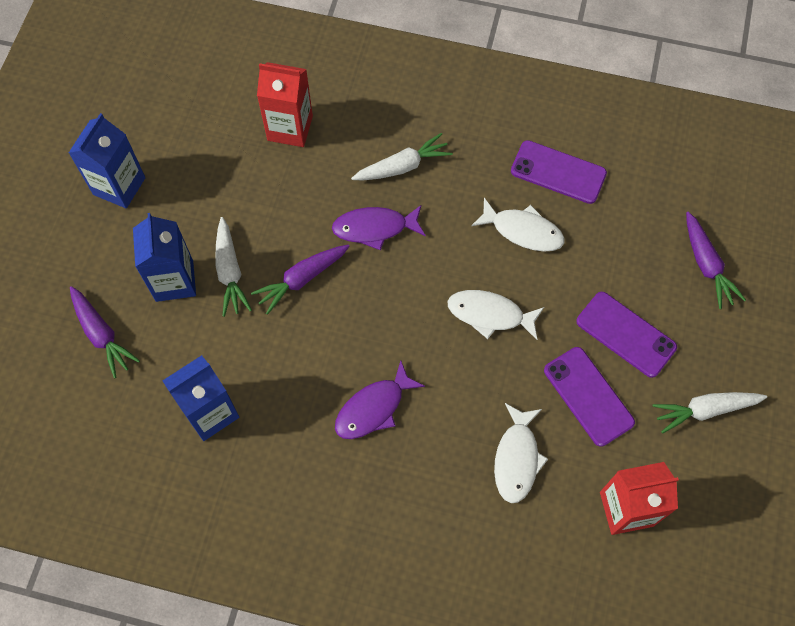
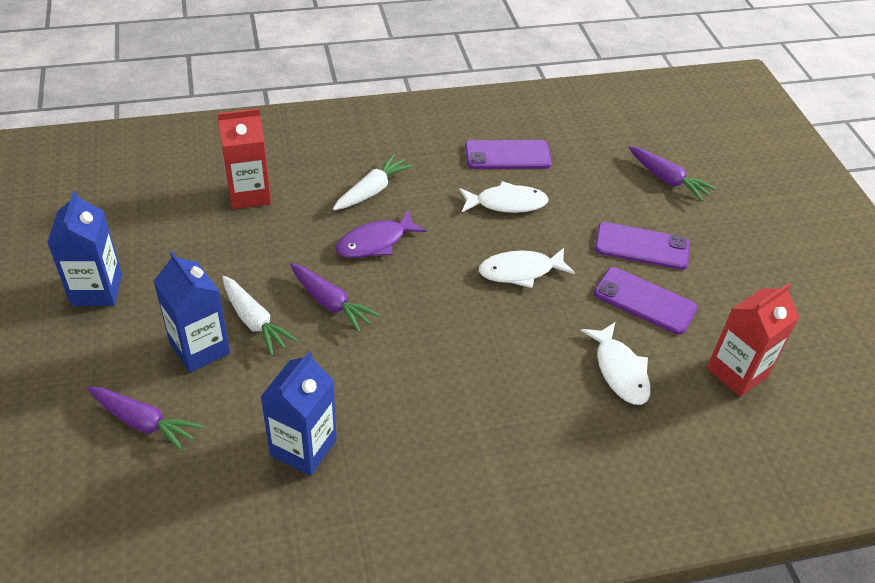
camera: 30 degrees left, 20 degrees down
(302, 279) = (330, 303): purple carrot -> purple carrot turned 75 degrees counterclockwise
(373, 408) = (464, 381): purple fish -> none
(705, 410) = (742, 276): white carrot -> none

